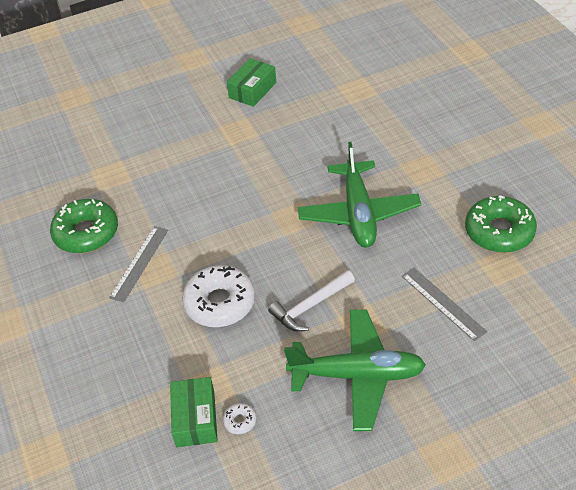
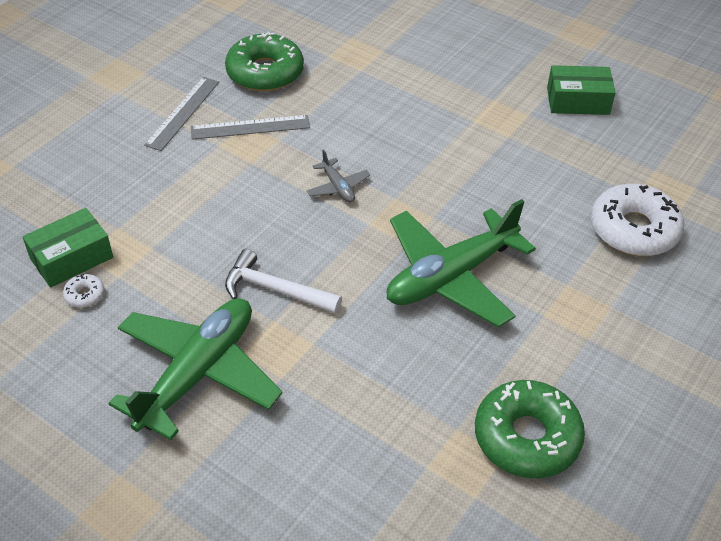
camera: 55 degrees right, 0 degrees up
(220, 303) = (234, 211): white donut -> white donut (634, 230)
(239, 237) = (338, 187): none -> grey plane
(357, 375) = (197, 373): green plane -> green plane turned 120 degrees counterclockwise
(443, 303) = (358, 418): grey ruler -> grey ruler (183, 113)

